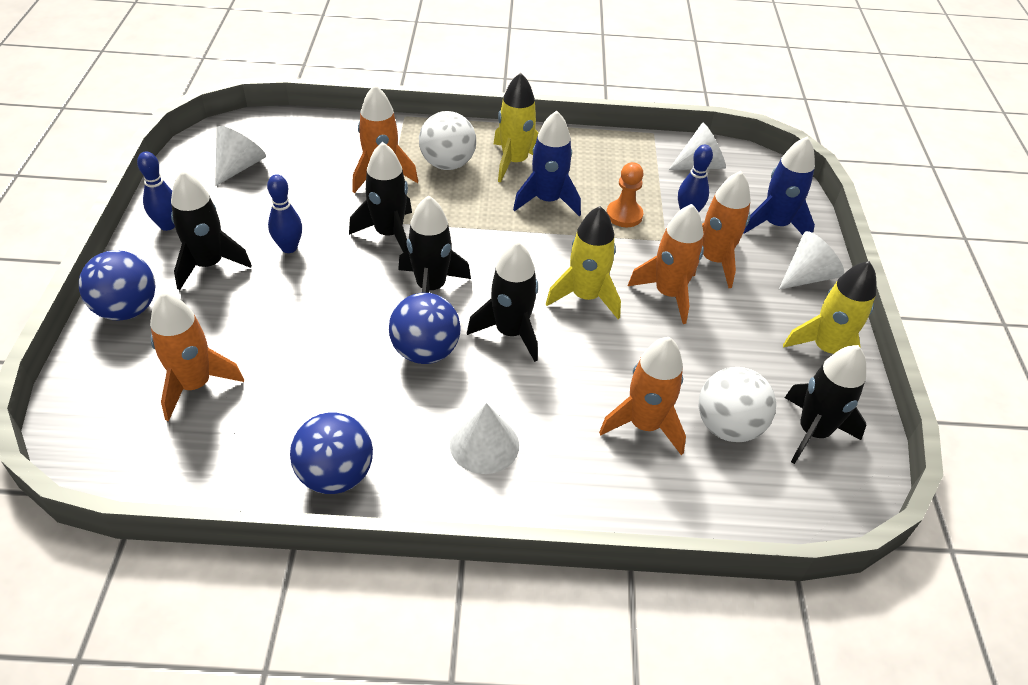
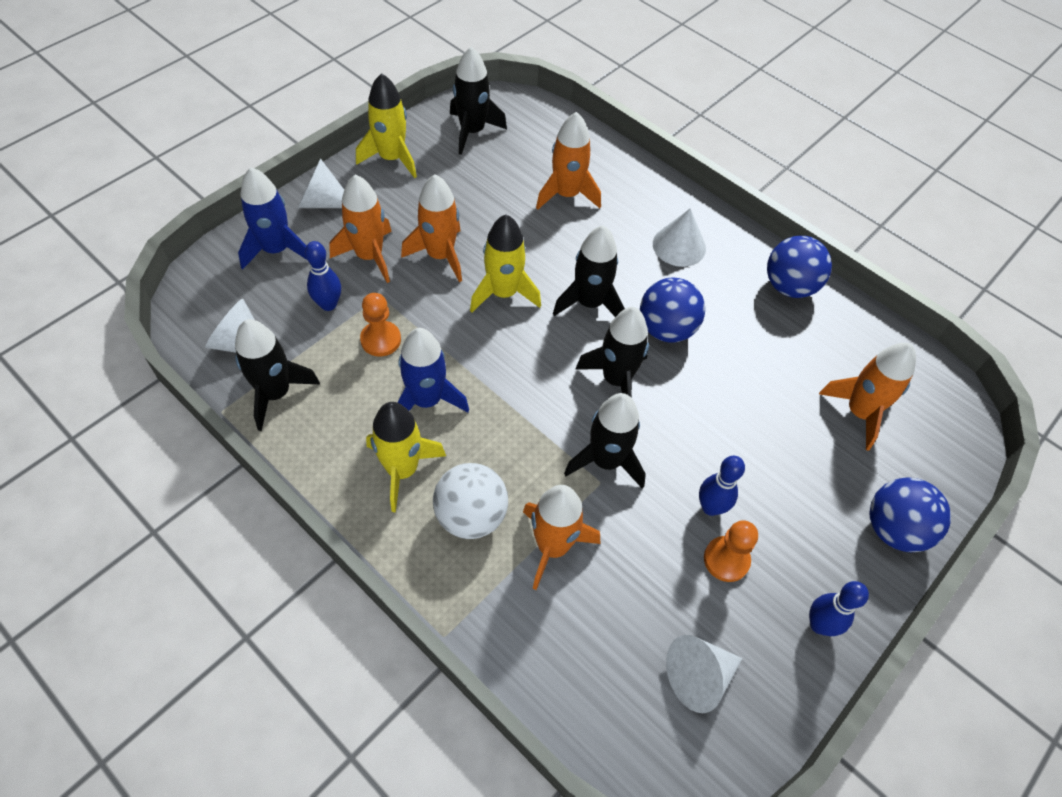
camera: 140 degrees left, 10 degrees up
(209, 265) = (798, 536): black rocket -> black rocket (276, 393)
(257, 225) = (726, 560): none -> orange pawn
(728, 426) = (517, 163): white ball -> none

